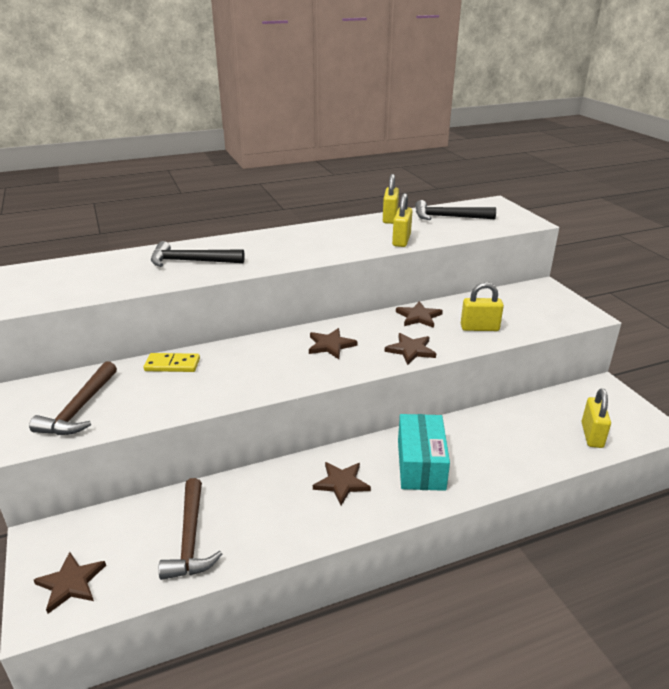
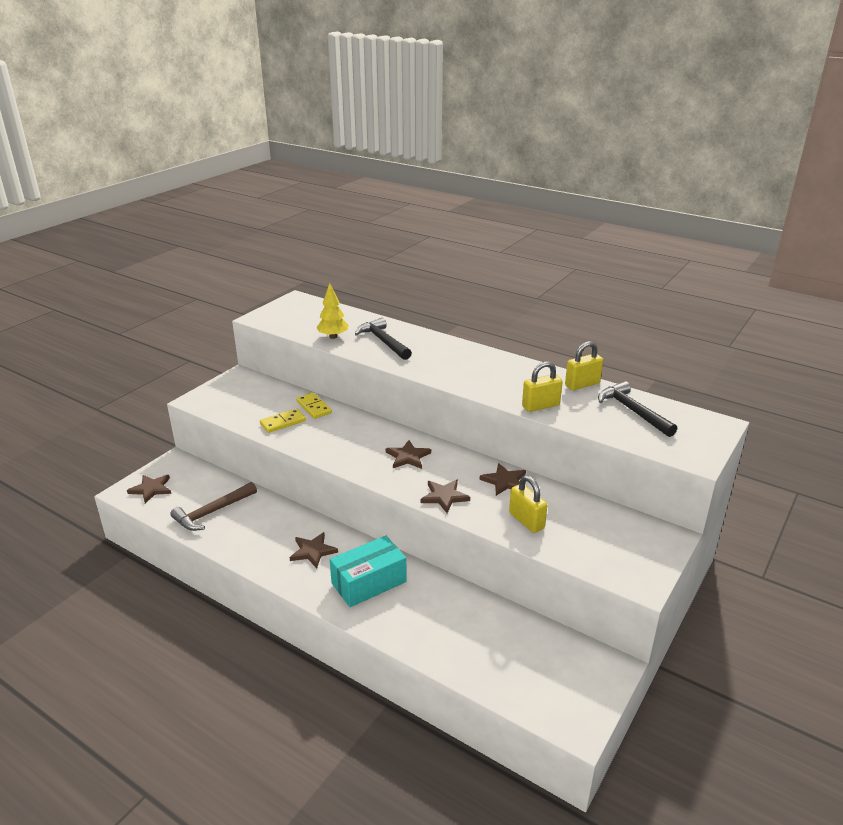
camera: 55 degrees right, 0 degrees up
(79, 409) = (239, 401): brown hammer -> none
(135, 280) = (333, 337): none -> yellow tree
(171, 393) = (283, 422): none -> yellow domino
(592, 435) = (512, 678): yellow padlock -> none

